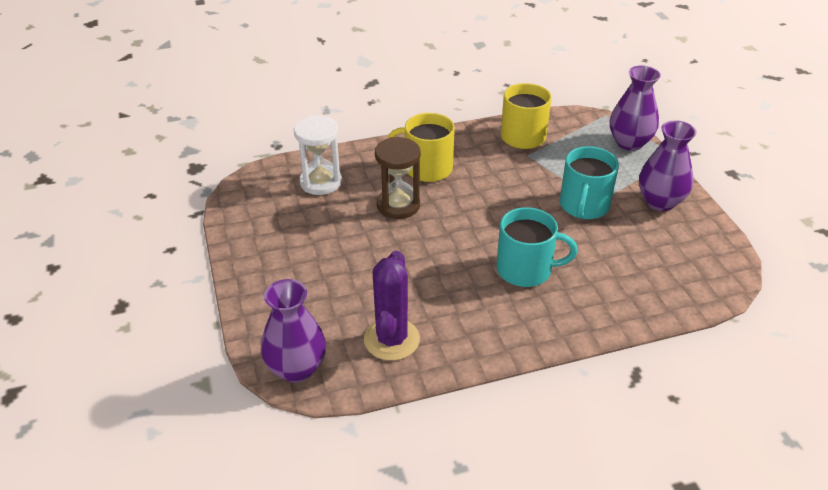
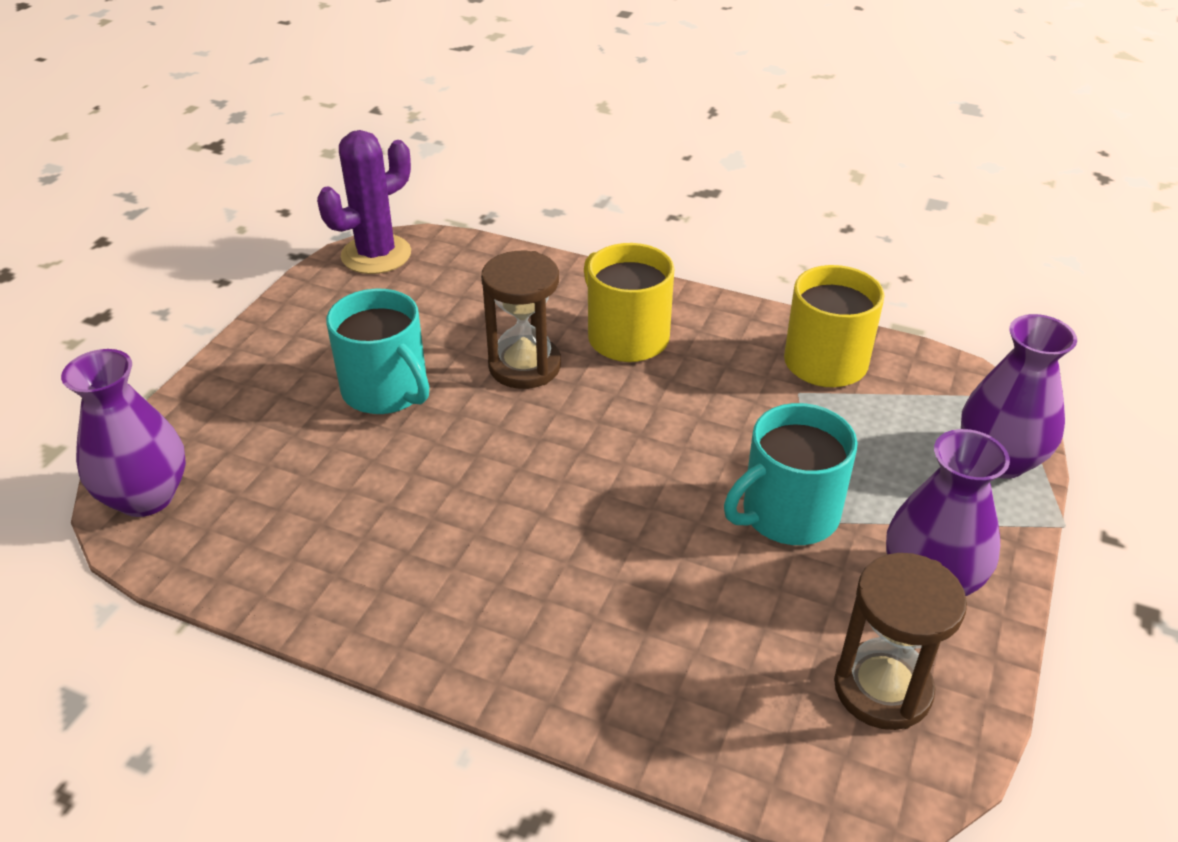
camera: 40 degrees right, 0 degrees up
(321, 182) = (472, 287): white hourglass -> none
(391, 339) = (286, 533): purple cactus -> purple cactus (376, 255)
(525, 269) = (574, 553): turquoise mug -> turquoise mug (386, 390)
(689, 249) = (882, 688): none -> brown hourglass

